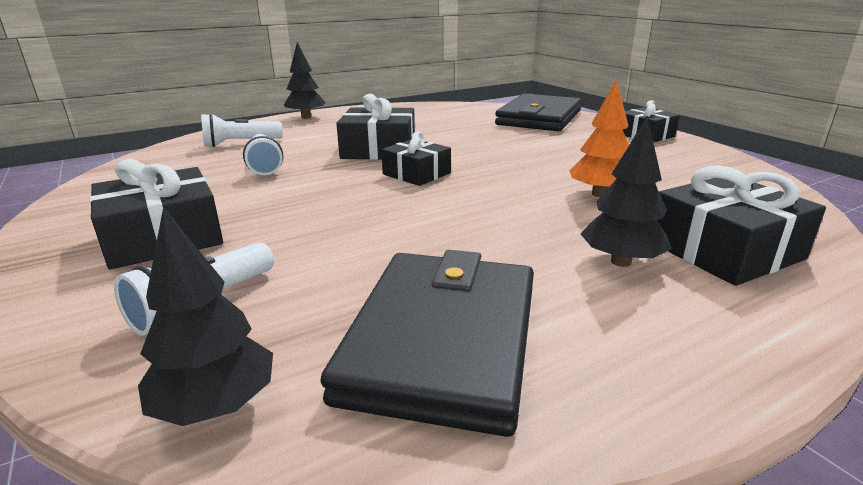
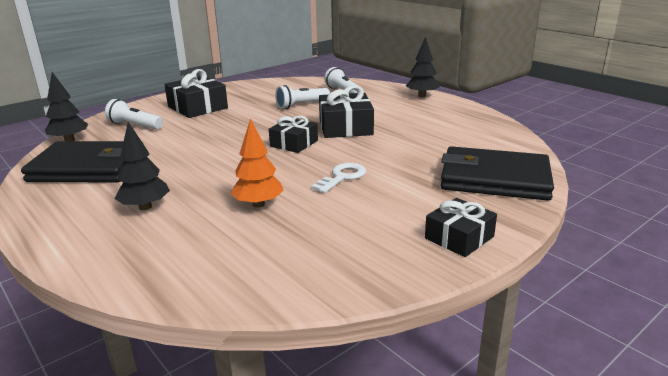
camera: 80 degrees right, 0 degrees up
(528, 158) = (342, 177): none -> white key
(725, 250) = (151, 244): black gift -> none

